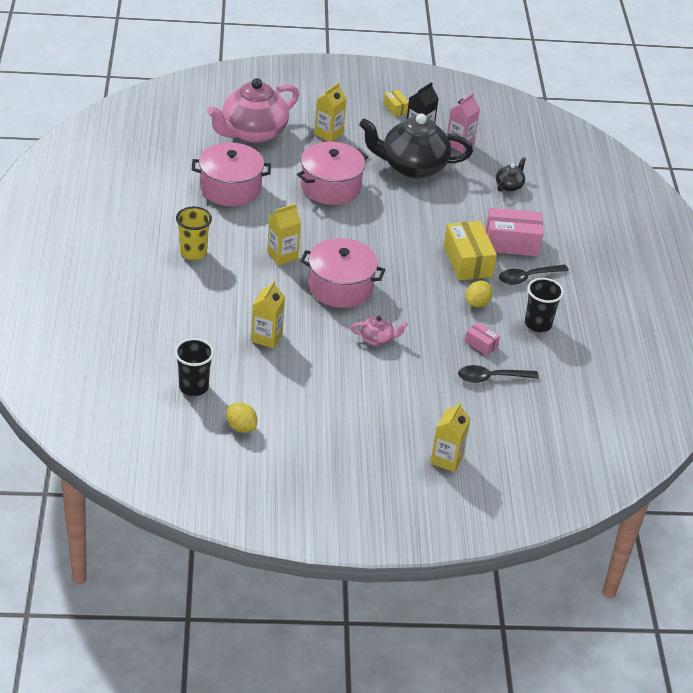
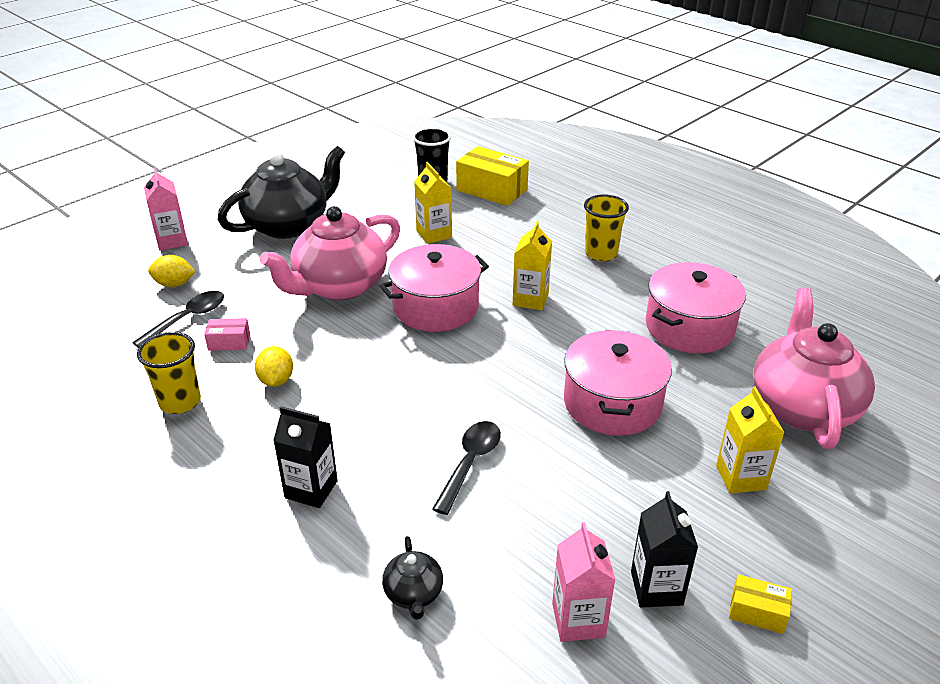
camera: 140 degrees right, 5 degrees down
(241, 427) = (363, 179): yellow lemon -> yellow lemon (174, 284)
(377, 339) = (339, 286): pink teapot -> pink teapot, size x2.31
(412, 167) = (576, 513): black teapot -> black teapot (288, 225)
(446, 459) = (172, 241): yellow carton -> pink carton
(467, 261) = (340, 422): yellow box -> yellow box (492, 190)
(511, 243) = (311, 489): pink box -> black carton
(527, 277) = (244, 453): black spoon -> black spoon (470, 463)
(538, 324) = (180, 402): black cup -> yellow cup

